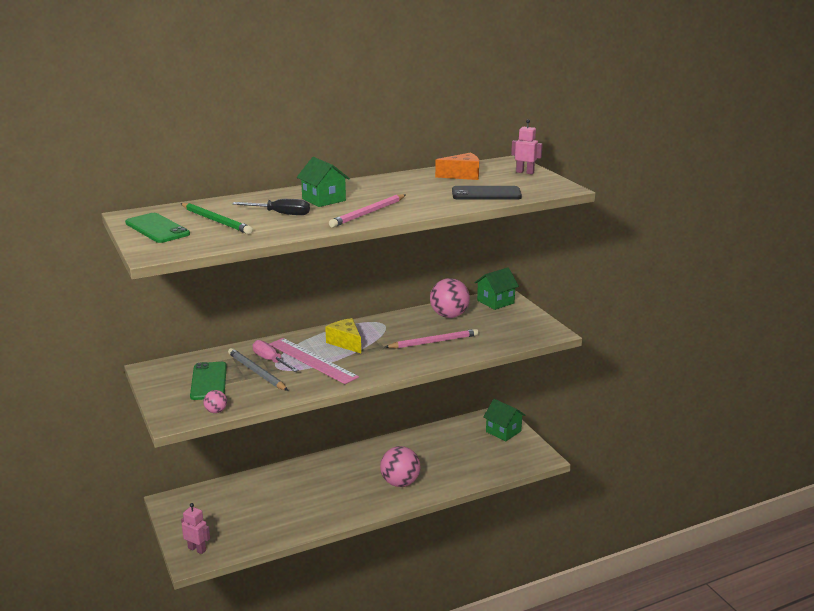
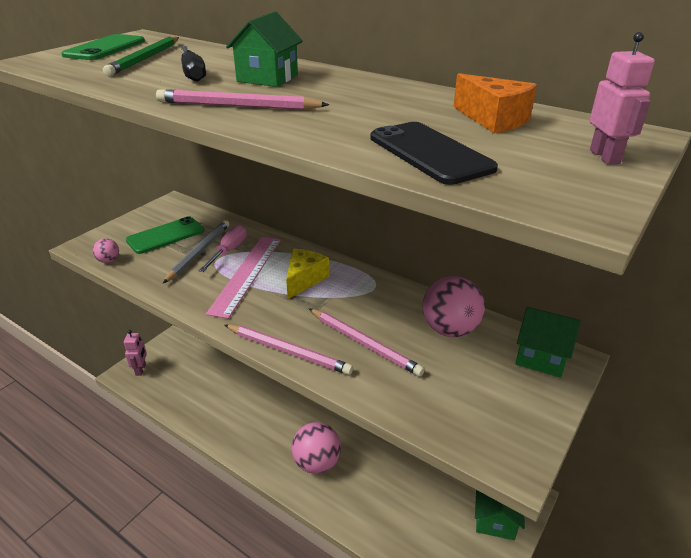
camera: 60 degrees right, 10 degrees up
(415, 365) = (288, 351): none -> pink pencil

